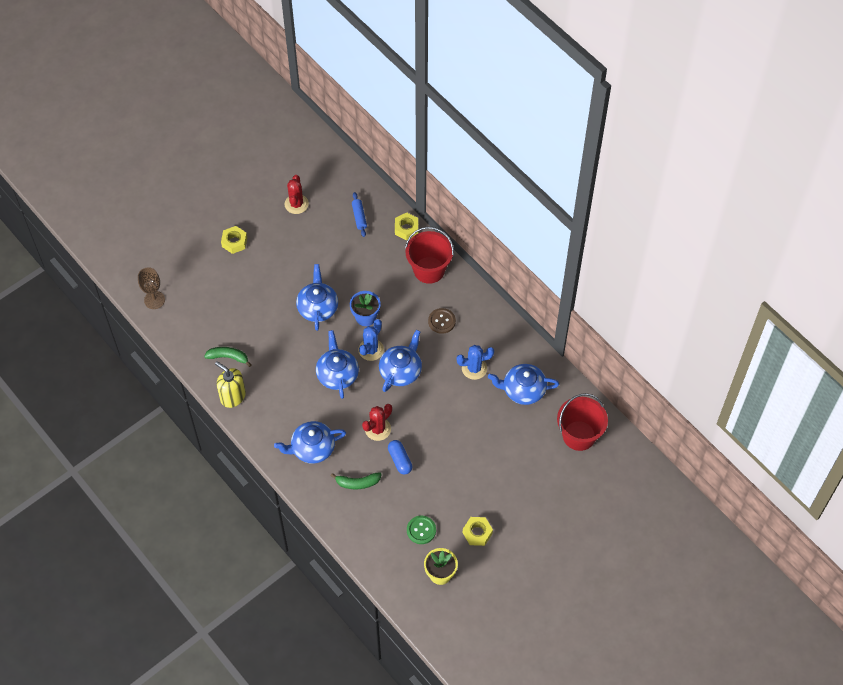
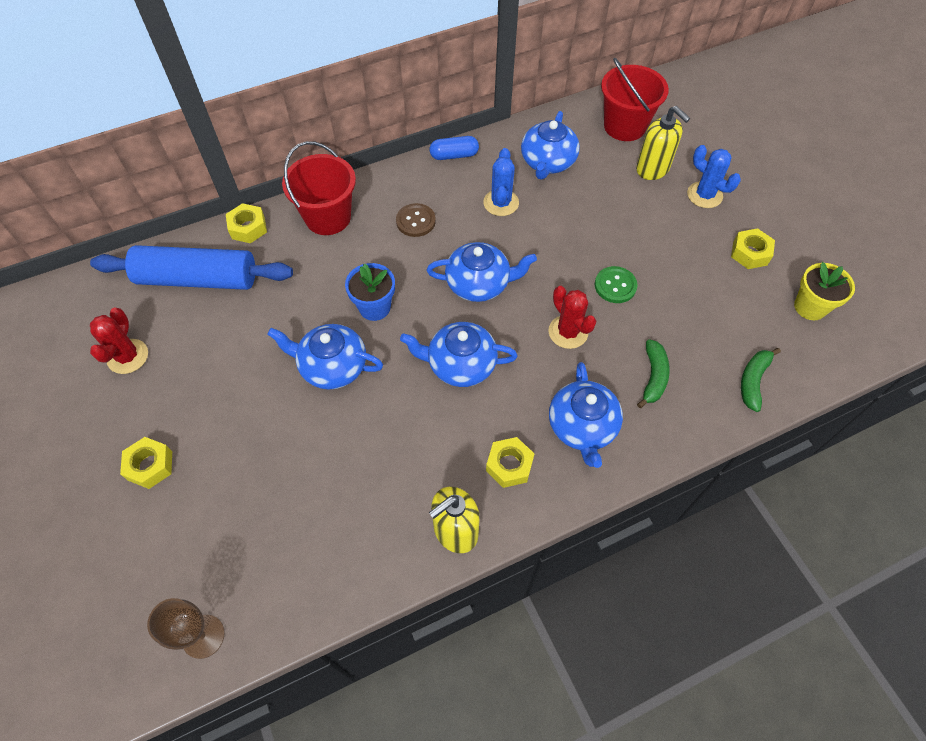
camera: 75 degrees left, 0 degrees up
(228, 357) = (375, 523): green banana -> green banana (753, 381)
(278, 414) = (509, 465): none -> yellow nut
(296, 204) = (128, 356): red cactus -> red cactus turned 75 degrees clockwise
(359, 217) = (198, 279): blue rolling pin -> blue rolling pin, size x2.37
(371, 350) = (432, 312): blue cactus -> blue cactus (704, 195)
(400, 460) = (624, 316): blue capsule -> blue capsule (454, 155)
(401, 371) = (479, 284): blue teapot -> blue teapot turned 135 degrees clockwise
(421, 530) = (740, 314): green button -> green button (615, 286)
(539, 461) = (653, 169): none -> yellow soap dispenser

